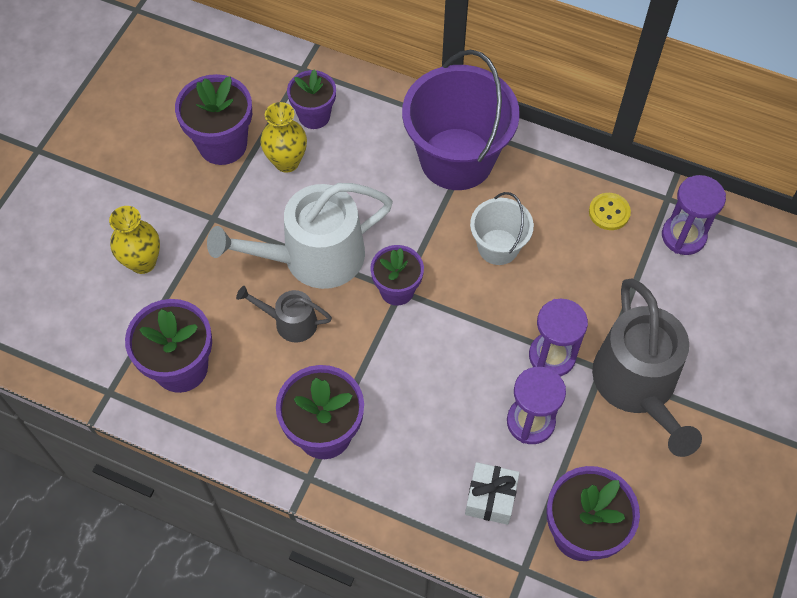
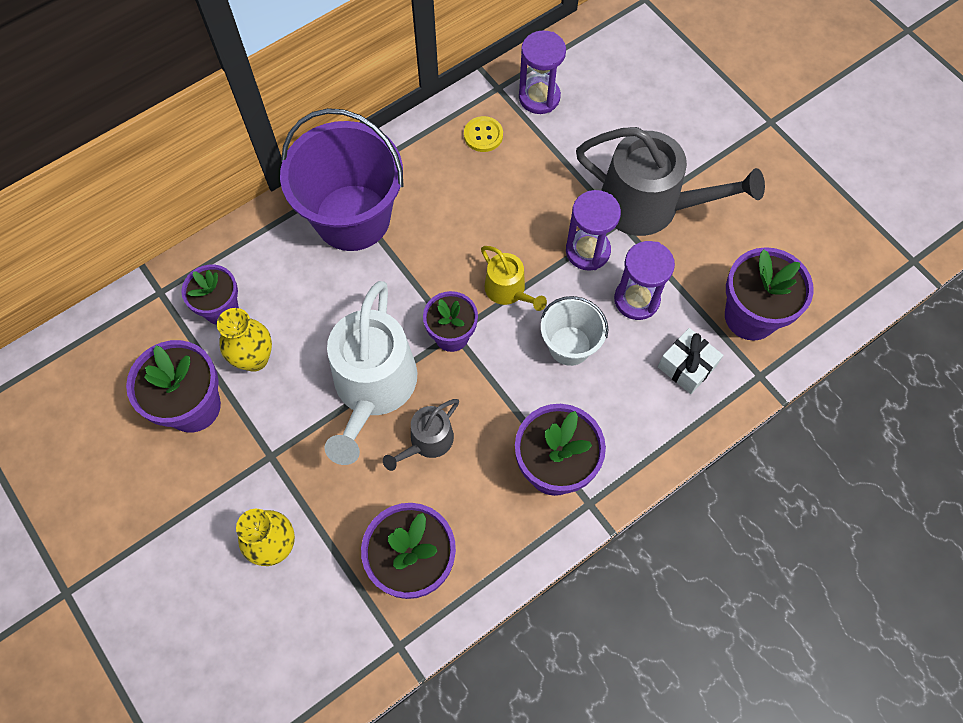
camera: 60 degrees left, 5 degrees up
(468, 312) = (508, 290): none -> yellow watering can
(498, 247) = (461, 234): white bucket -> white bucket (569, 345)

